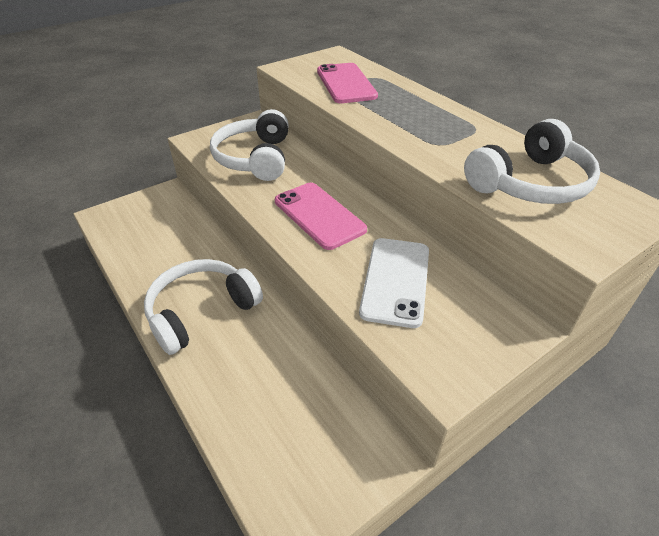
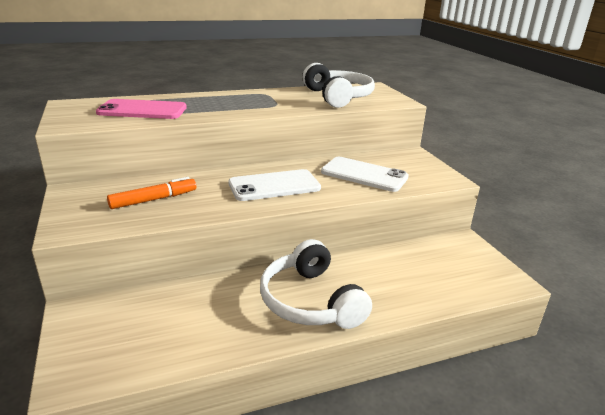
camera: 75 degrees left, 15 degrees down
(255, 158) = (154, 200): white headphones -> orange marker
(319, 215) = (274, 186): pink phone -> white phone

